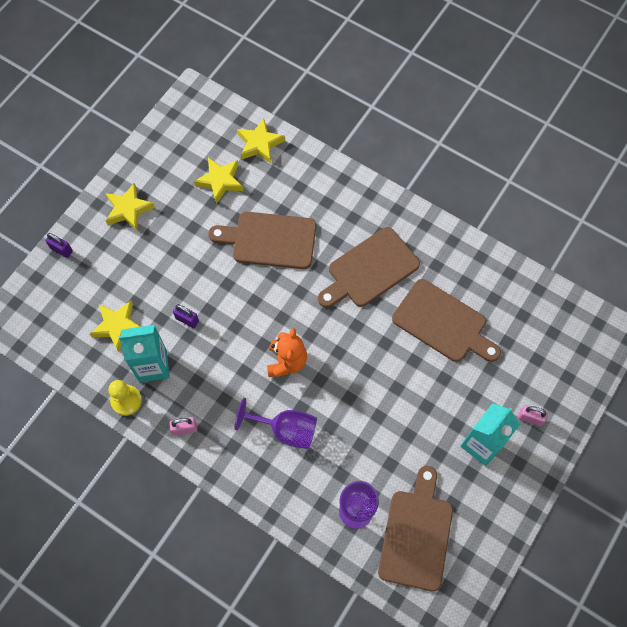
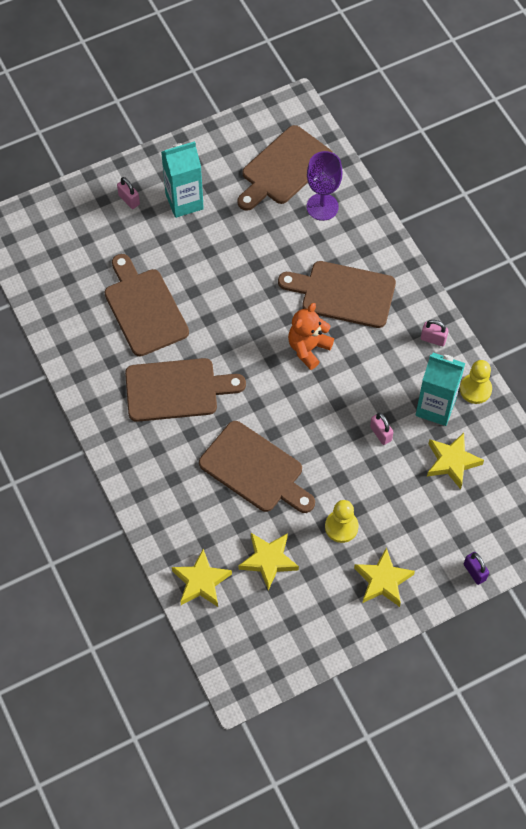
camera: 150 degrees left, 5 degrees down
(179, 231) = (341, 527): none -> yellow pawn
(187, 319) = (380, 433): purple padlock -> pink padlock
(286, 430) = (343, 294): purple goblet -> brown cutting board

